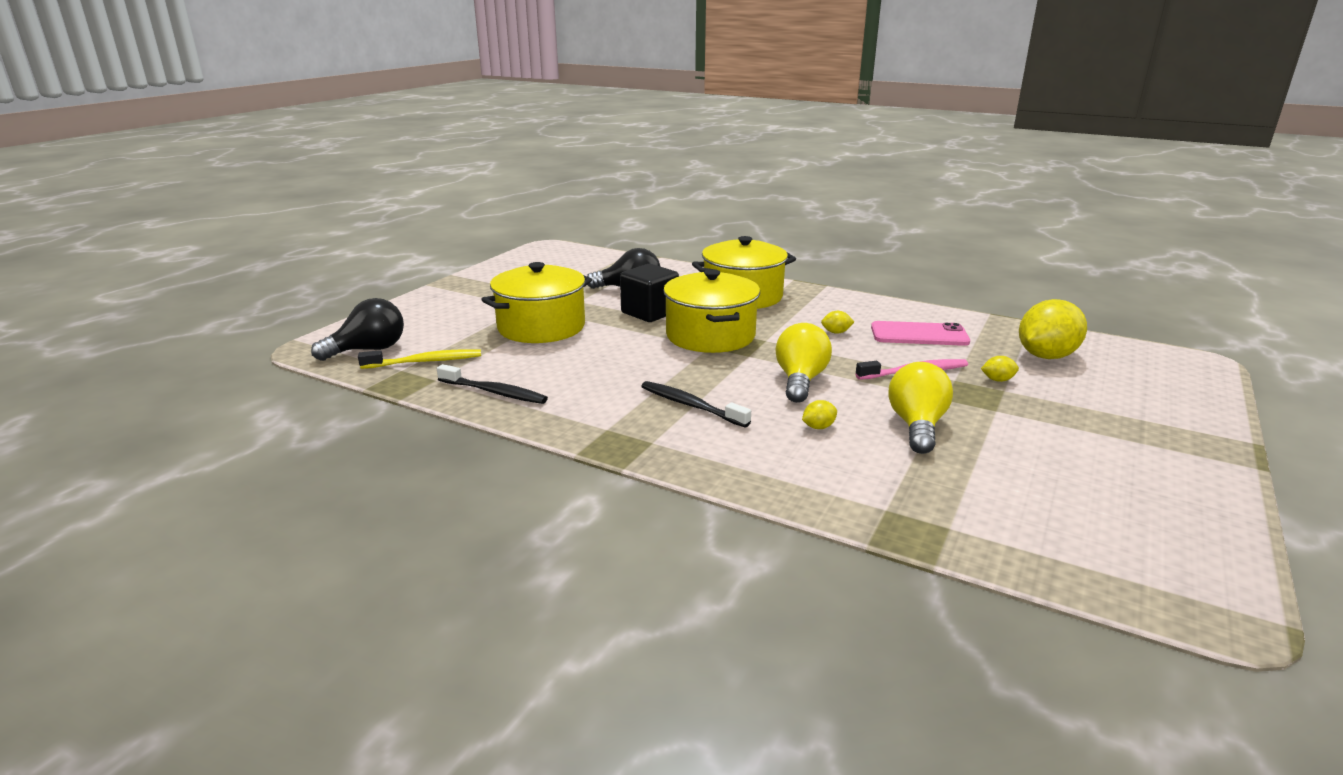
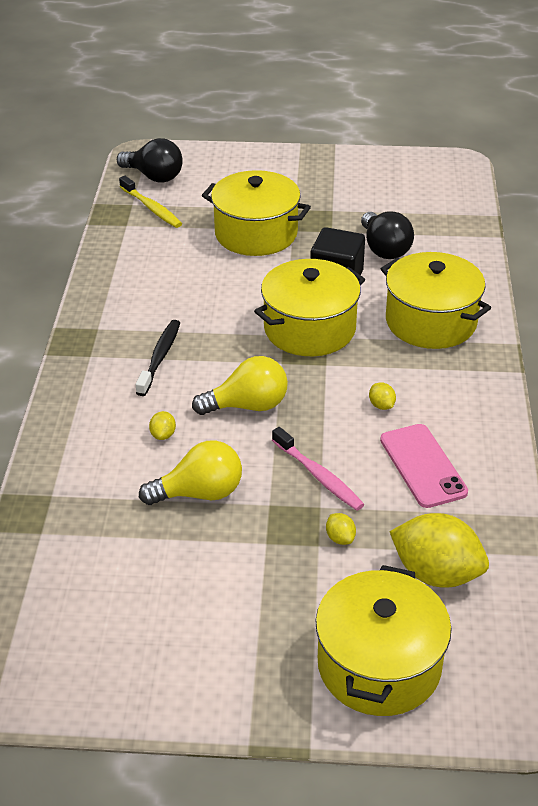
camera: 65 degrees right, 15 degrees up
(494, 392) = (122, 258): black toothbrush -> none
(818, 427) = (163, 435): yellow lemon -> yellow lemon turned 60 degrees clockwise
(1151, 396) = (379, 665): none -> yellow pot

